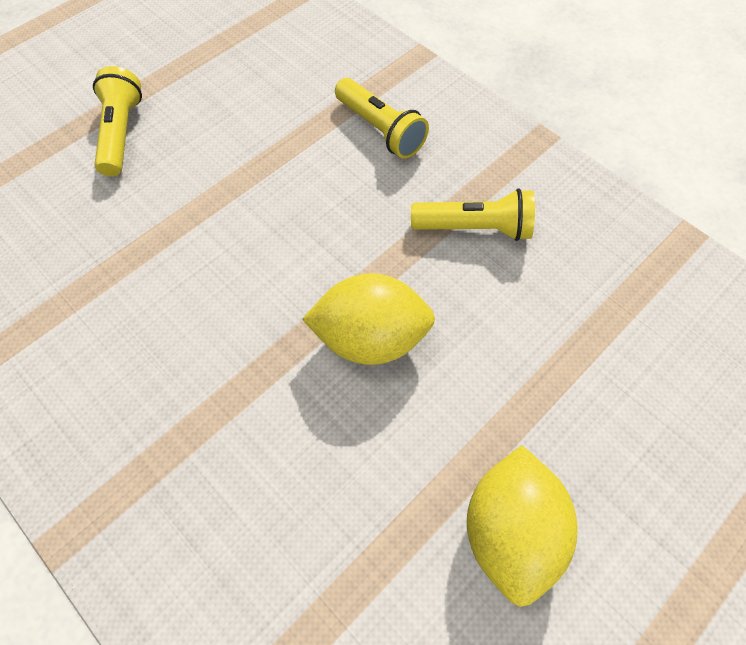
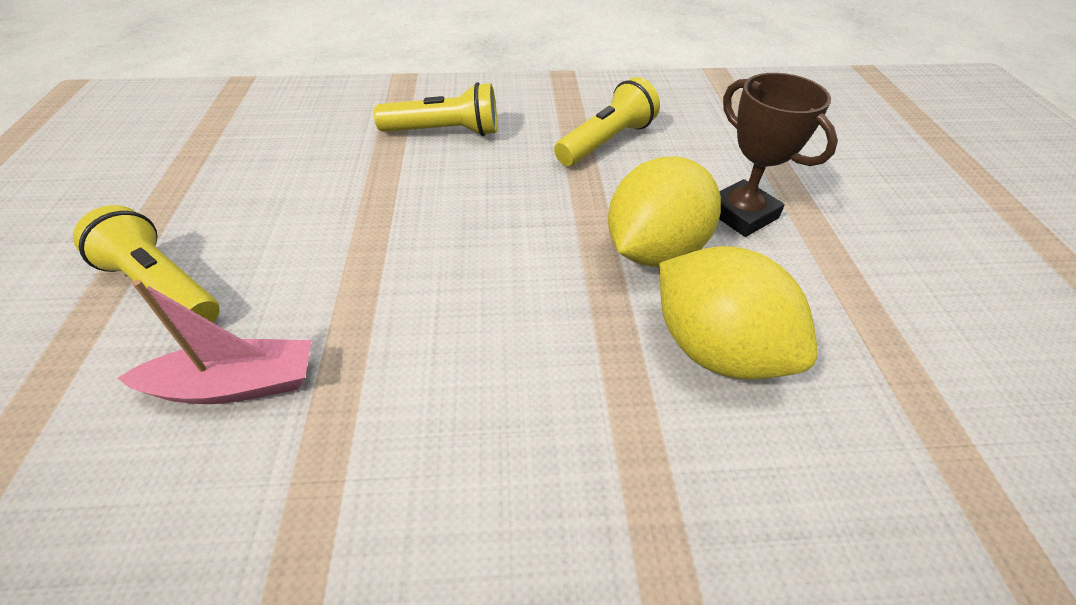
camera: 50 degrees left, 15 degrees down
(90, 221) = (236, 385): none -> pink boat
(471, 370) = (742, 214): none -> brown trophy
(510, 531) = (917, 276): yellow lemon -> yellow lemon (716, 349)

